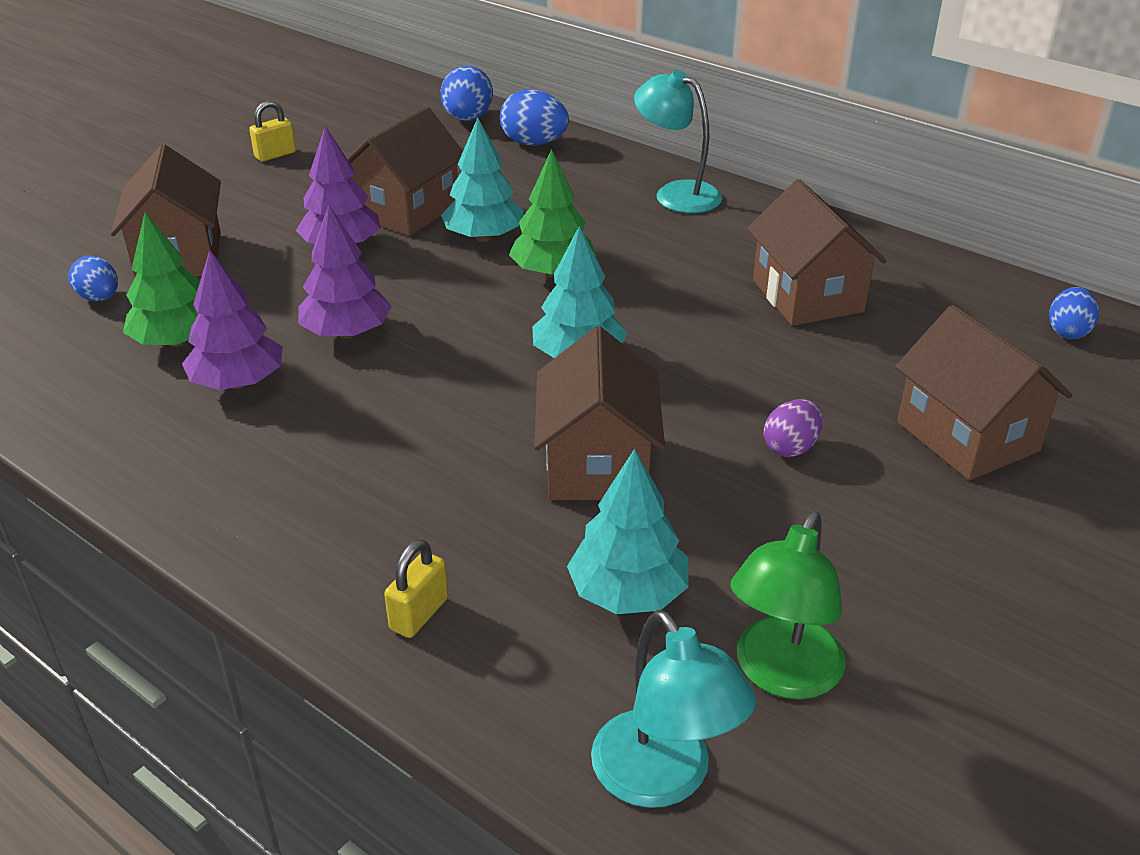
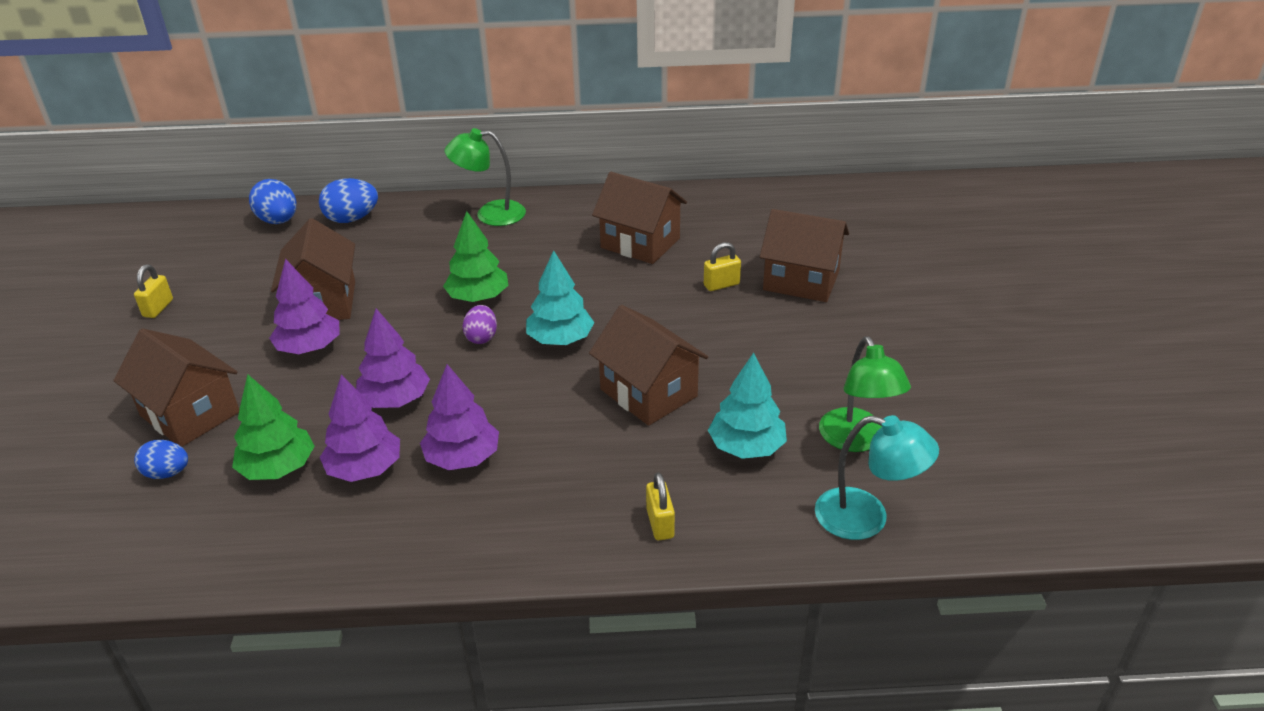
camera: 40 degrees left, 0 degrees up
(328, 423) = (462, 458): none -> purple tree
(483, 237) = (403, 296): turquoise tree -> none
(676, 194) = (490, 214): turquoise lamp -> green lamp
(790, 447) = (731, 330): purple egg -> purple egg (481, 337)
(848, 389) = (721, 285): none -> yellow padlock
(1067, 331) = (783, 203): blue egg -> none

